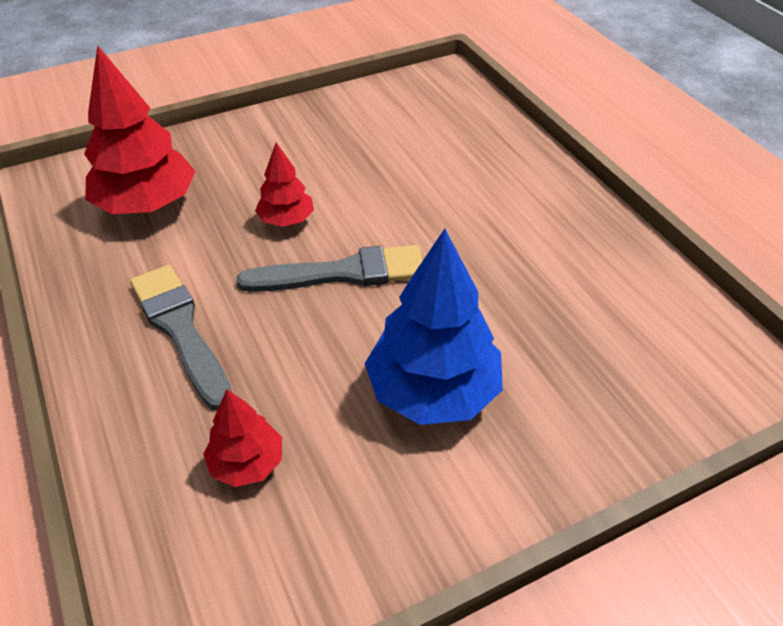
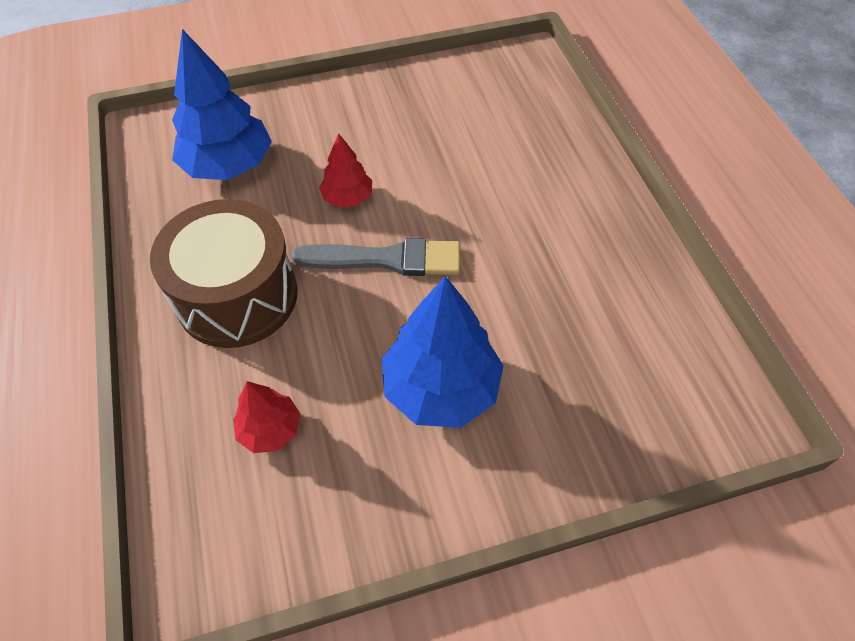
camera: 10 degrees right, 10 degrees up
(147, 204) = (228, 165): red tree -> blue tree
(181, 330) = (237, 296): grey brush -> brown drum

